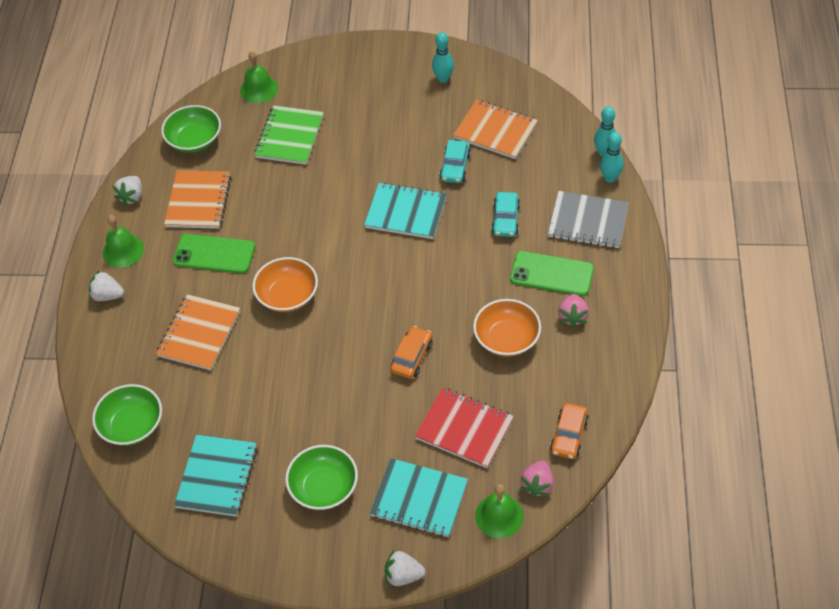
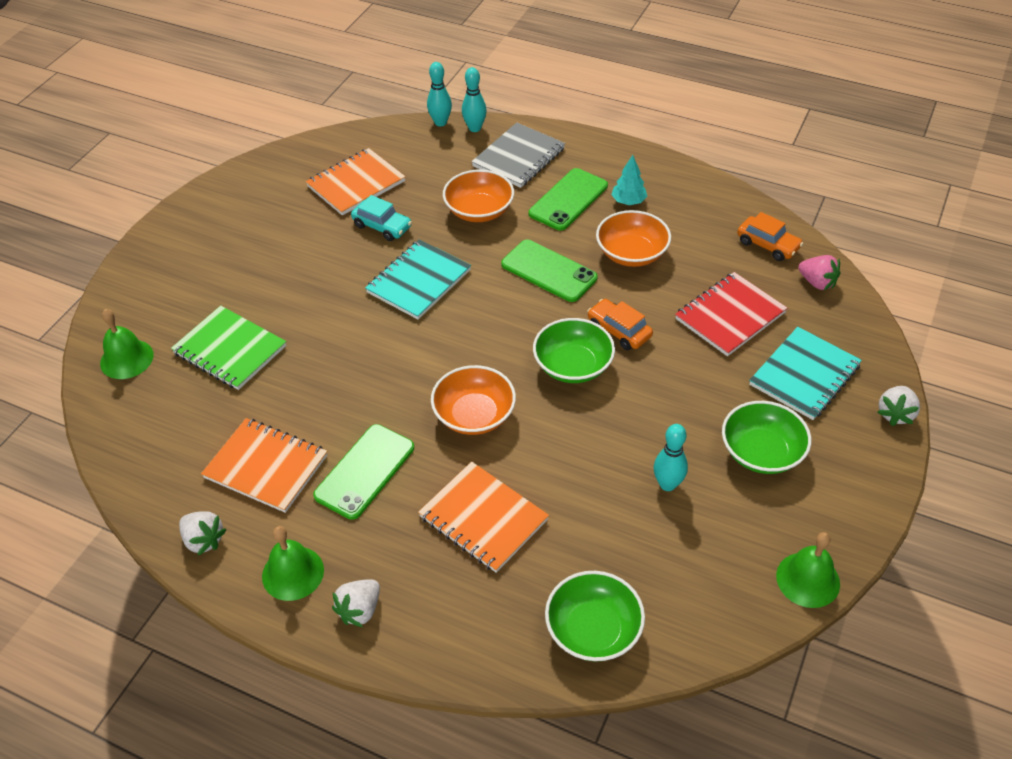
camera: 70 degrees left, 5 degrees down
(194, 140) = (158, 446): green bowl -> green bowl (573, 365)
(217, 477) = (710, 552): turquoise notebook -> none
(443, 79) = (250, 200): turquoise bowling pin -> turquoise bowling pin (667, 484)
(457, 289) = (549, 271): none -> green phone
(499, 516) = (844, 320): green bell -> green bell (808, 579)
(505, 219) = (479, 210): turquoise car -> orange bowl
(572, 316) = (628, 201): pink strawberry -> turquoise tree

